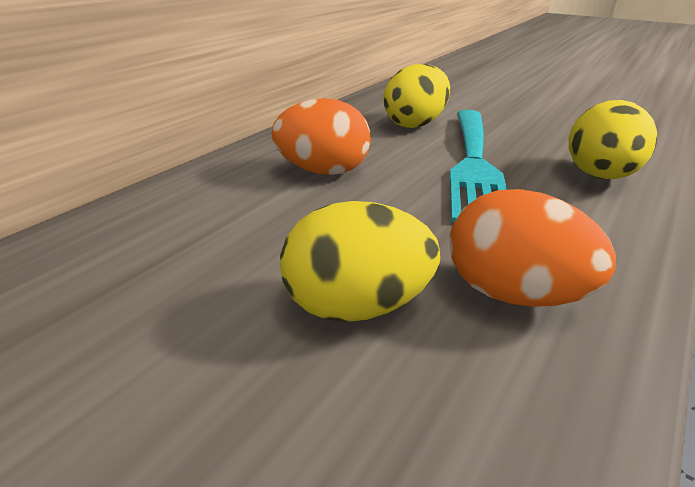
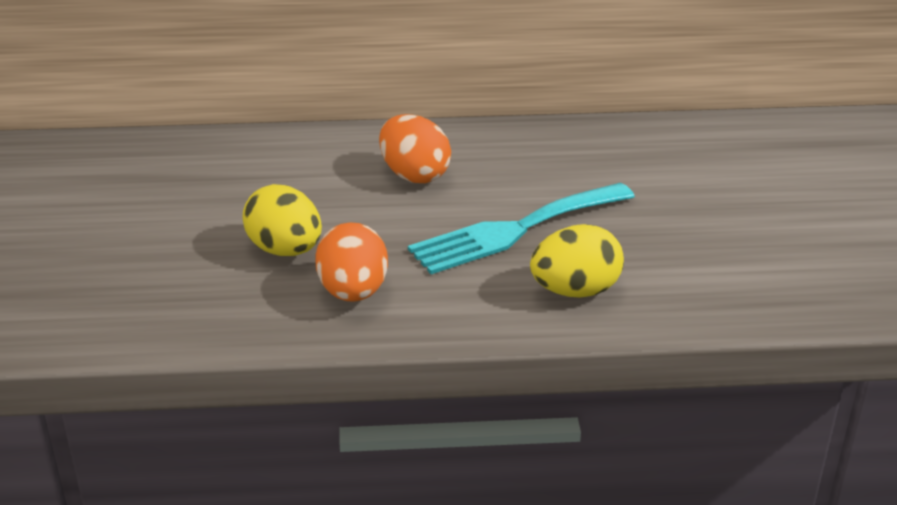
camera: 50 degrees right, 0 degrees up
(415, 124) = (566, 175): yellow egg -> none

